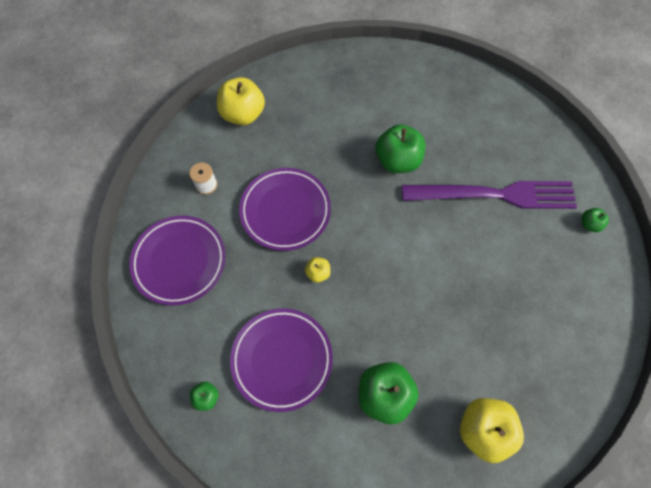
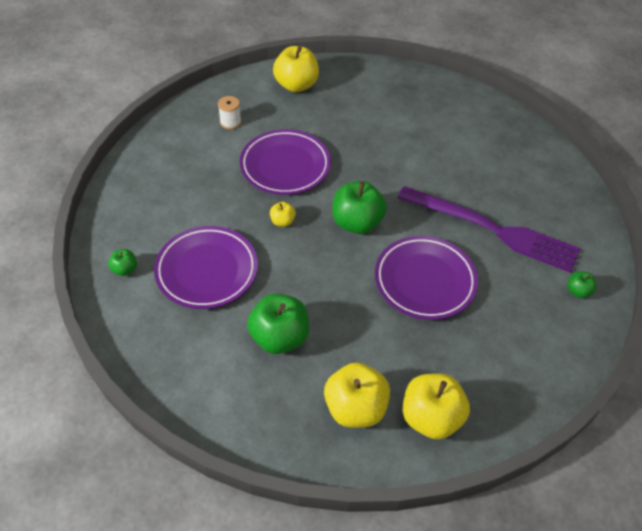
camera: 25 degrees right, 15 degrees down
(179, 261) = (171, 166): purple plate -> purple plate (424, 281)
(397, 160) = (414, 168): green apple -> green apple (357, 223)
(545, 406) = (431, 417): none -> yellow apple

